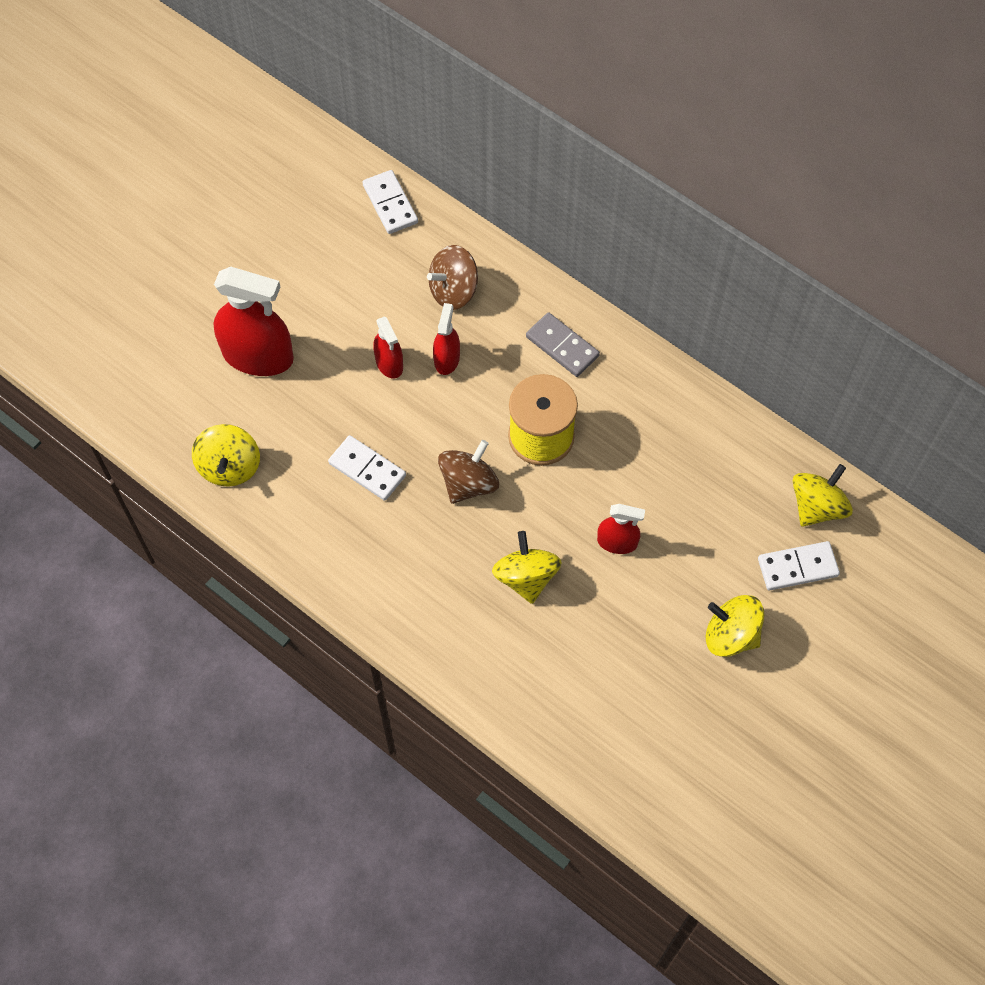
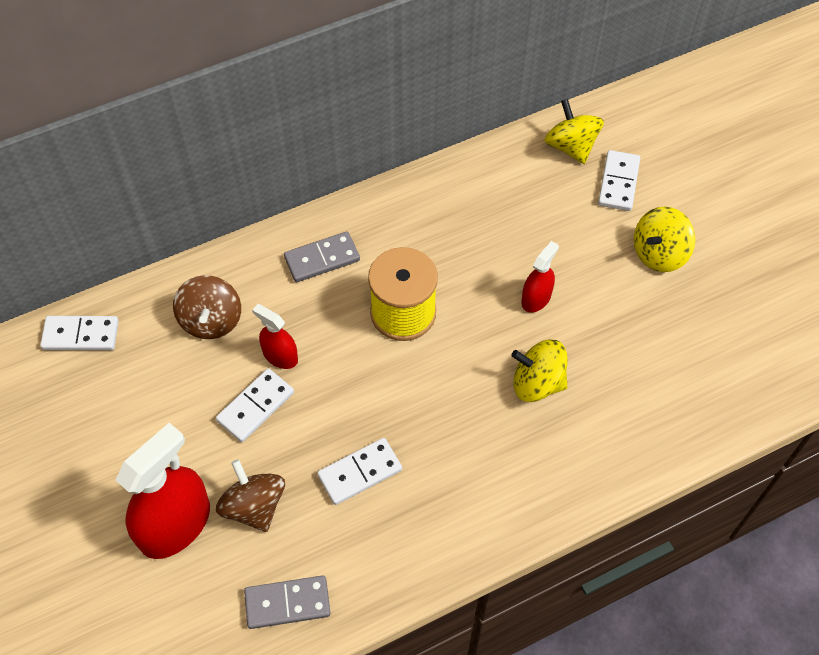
camera: 65 degrees left, 5 degrees down
(229, 467) = (287, 603): yellow spinning top -> grey domino
(389, 363) = (256, 407): red spray bottle -> white domino
(468, 483) = (420, 391): brown spinning top -> brown spinning top (254, 506)

